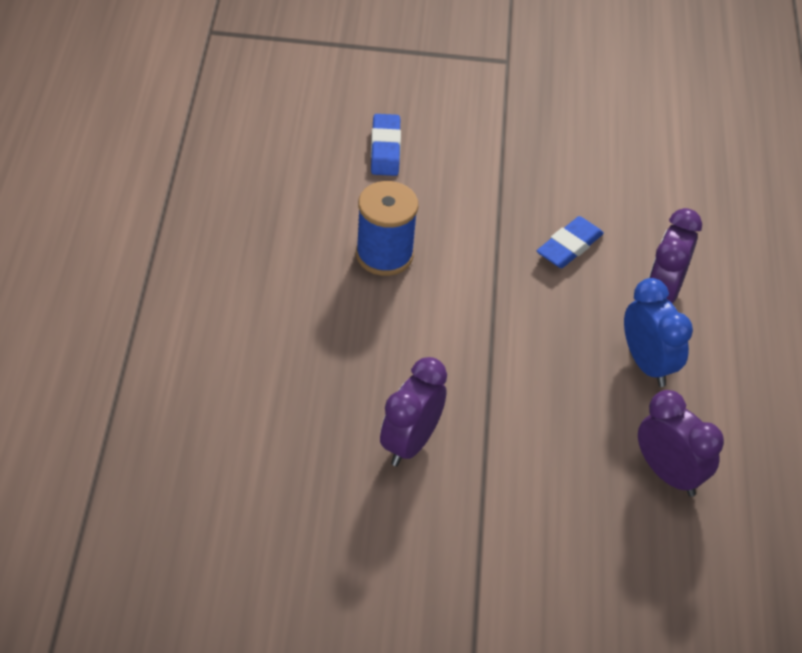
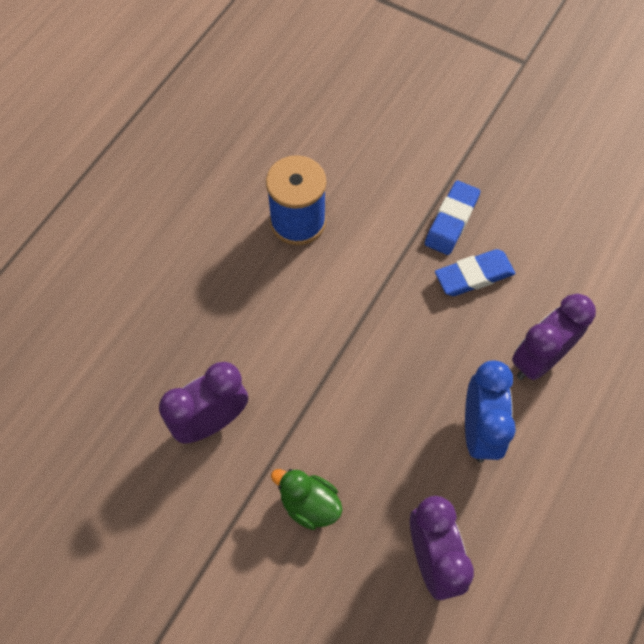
camera: 30 degrees right, 15 degrees up
(385, 149) = (359, 115): blue eraser -> blue eraser (451, 221)
(539, 474) = (309, 504): none -> green duck

